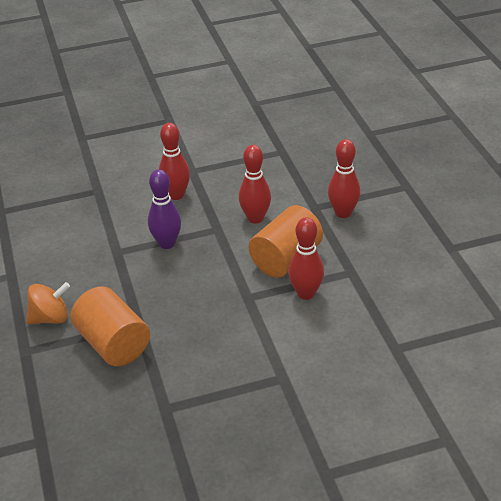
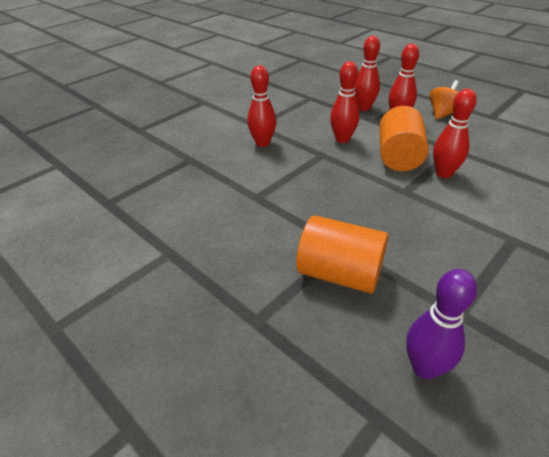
camera: 30 degrees left, 0 degrees up
(50, 318) = (251, 276): orange spinning top -> orange spinning top (443, 114)
(167, 243) = (294, 177): purple bowling pin -> purple bowling pin (424, 368)
(323, 186) = (364, 108): none -> red bowling pin

